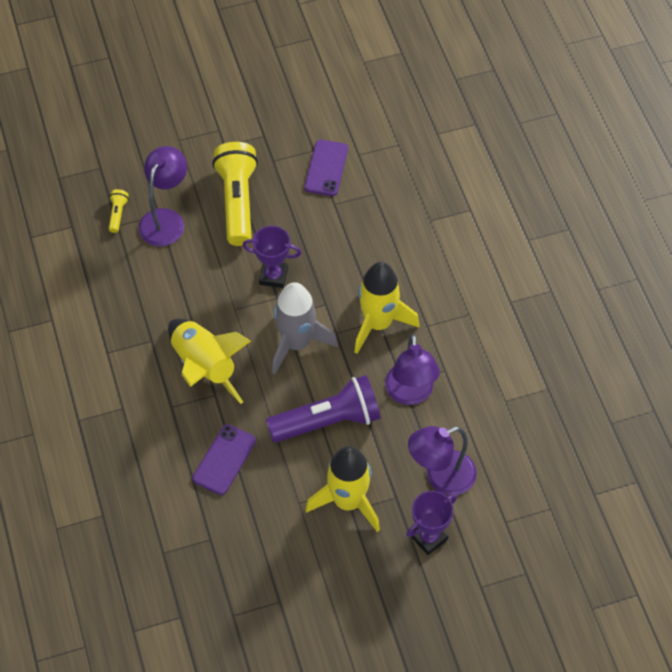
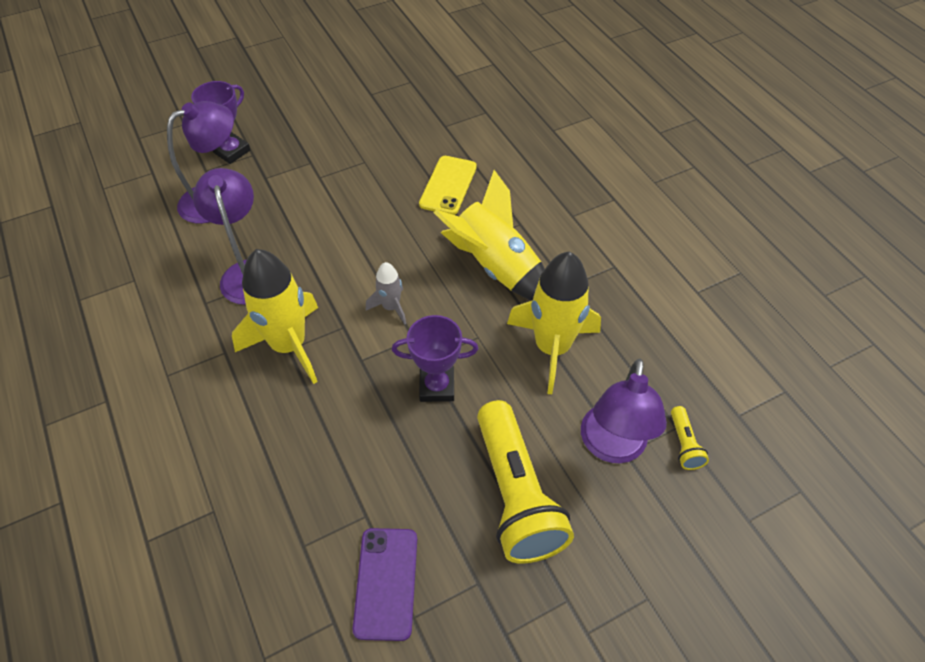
camera: 170 degrees right, 5 degrees down
(224, 460) = (448, 185): purple phone -> yellow phone
(296, 343) = (391, 307): grey rocket -> grey rocket, size x0.50
(328, 421) = (342, 233): purple flashlight -> none
(348, 501) = (314, 168): yellow rocket -> yellow rocket (552, 348)

